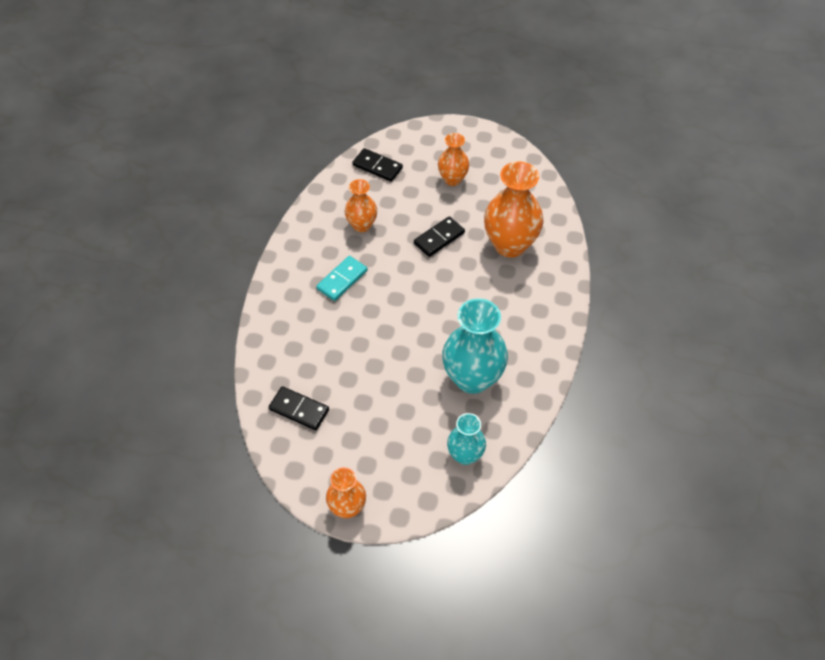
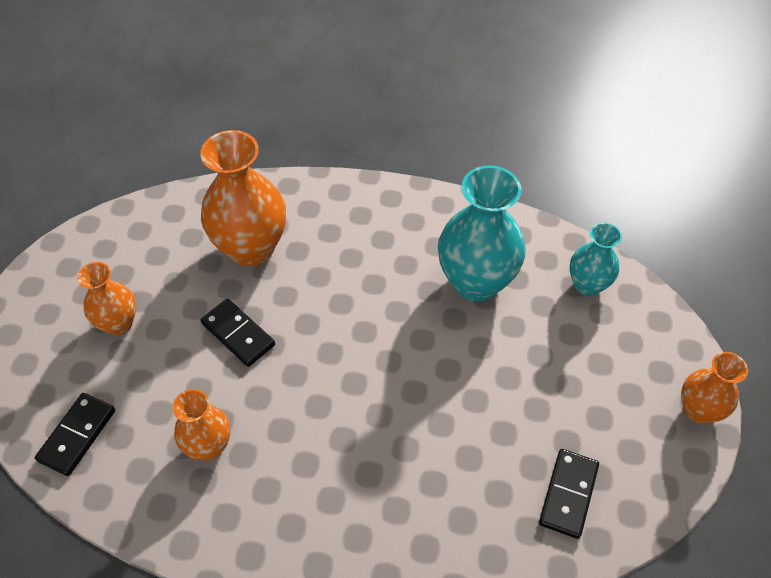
camera: 95 degrees left, 0 degrees up
(342, 280) = (323, 463): turquoise domino -> none

